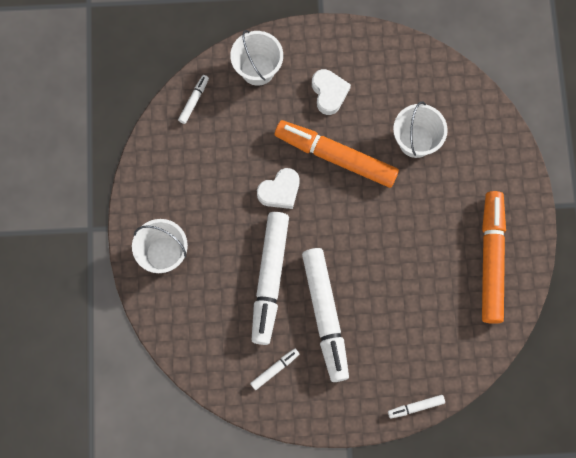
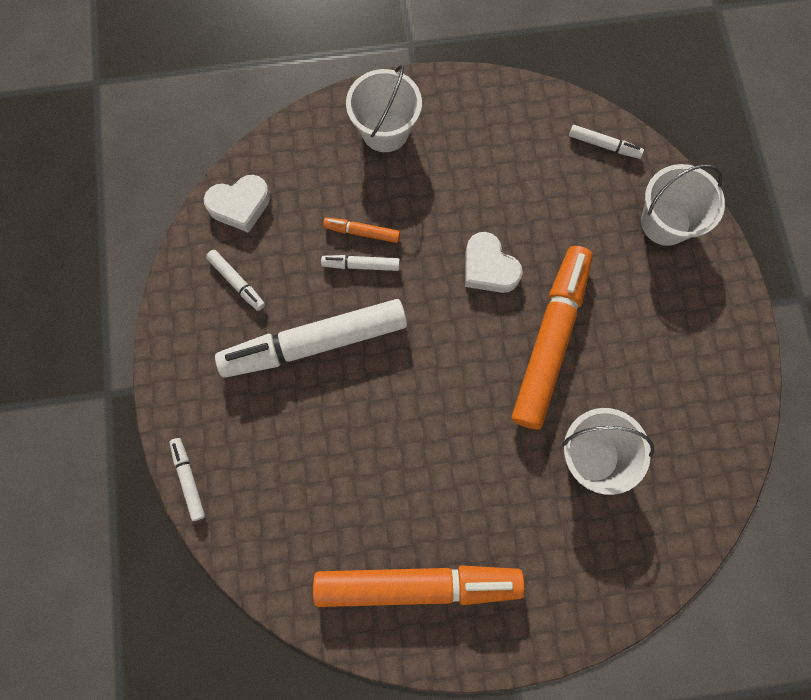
camera: 85 degrees right, 0 degrees up
(244, 277) = (362, 232): none -> orange marker
(269, 279) = (361, 265): white marker -> white marker, size x0.42
(329, 93) = (647, 323): white heart -> white heart (240, 205)

